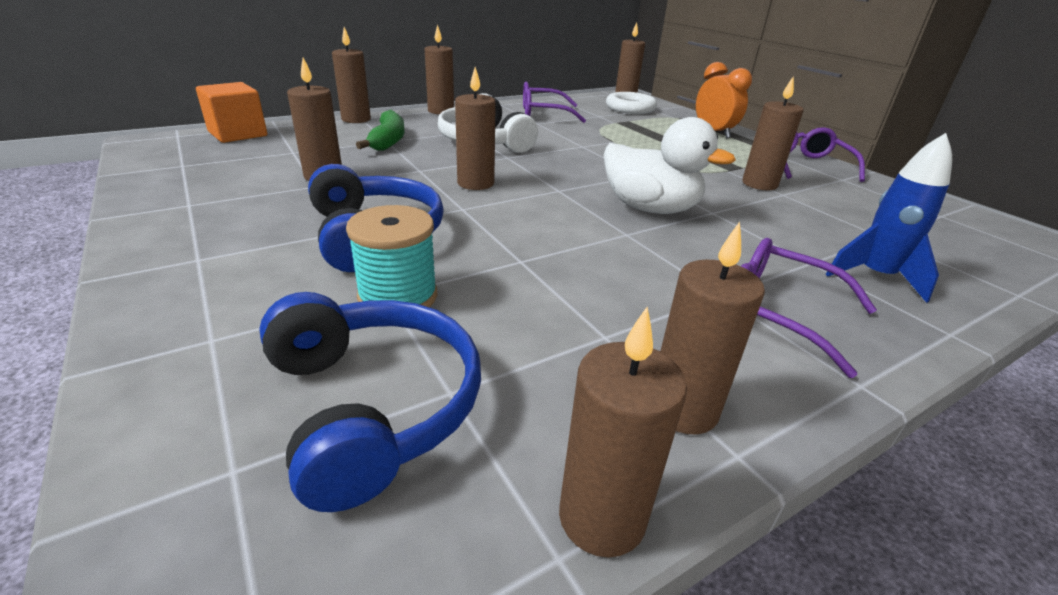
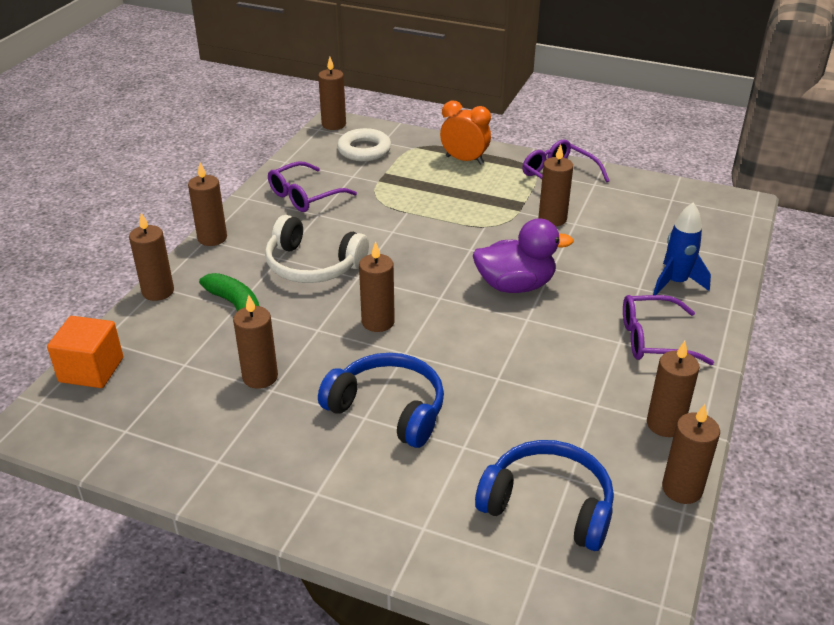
camera: 35 degrees left, 5 degrees up
(398, 296) = (471, 444): turquoise spool -> none
(650, 209) = (515, 285): white duck -> purple duck

